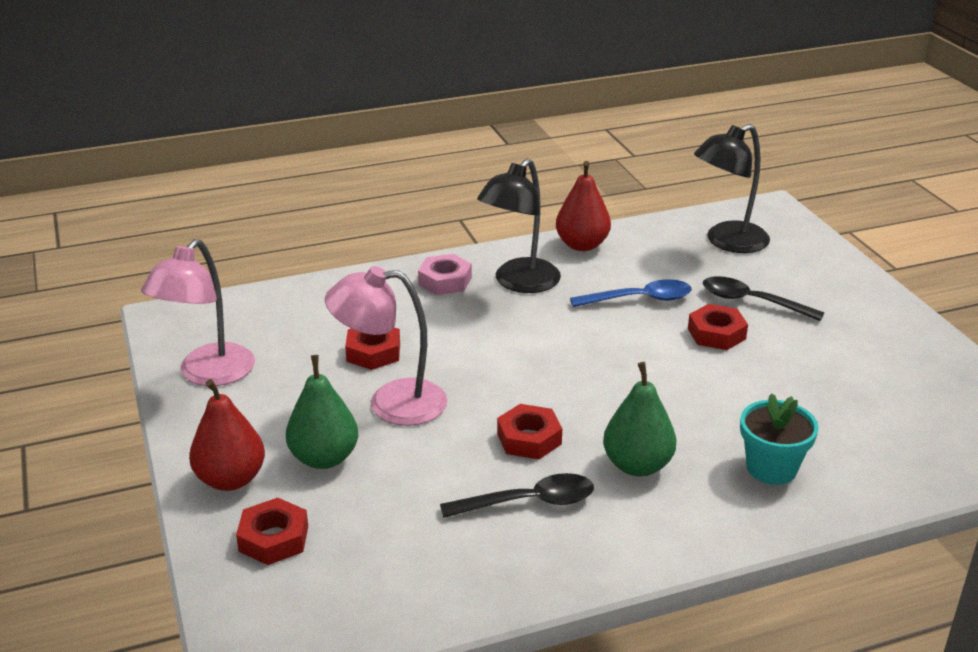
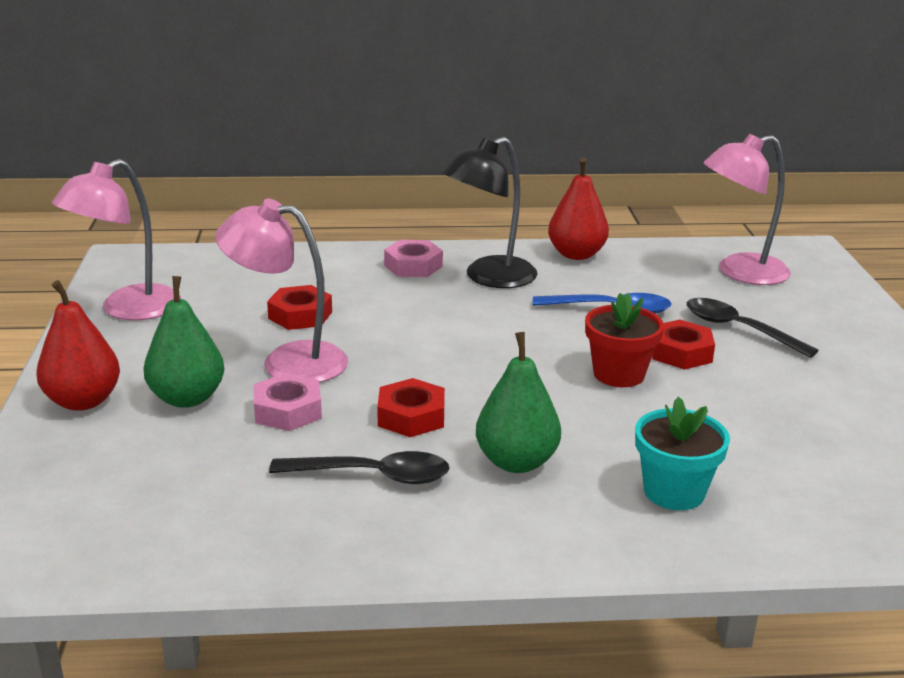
camera: 15 degrees right, 5 degrees down
(273, 538) = (86, 461): red nut -> none
(421, 453) = (288, 410): none -> pink nut
(677, 364) = (619, 374): none -> red flower pot
(727, 242) = (740, 272): black lamp -> pink lamp

